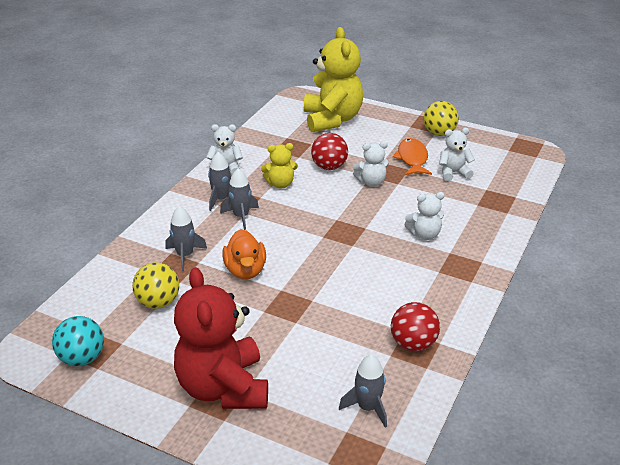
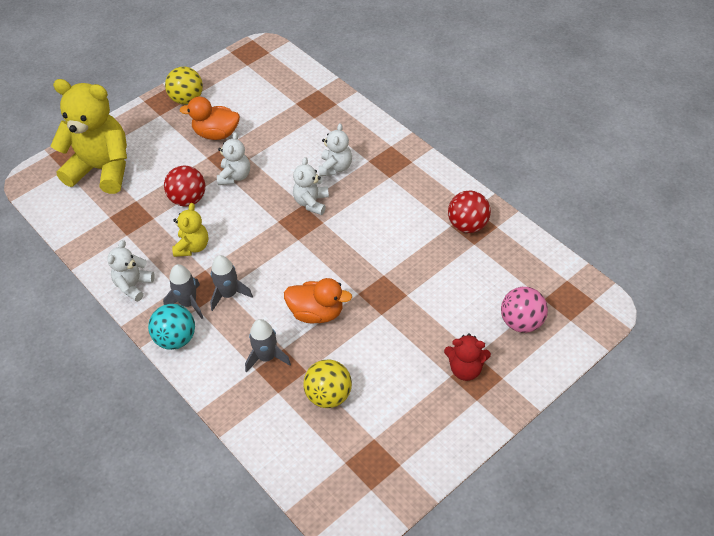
camera: 65 degrees left, 15 degrees up
(82, 358) = (381, 476): turquoise ball -> turquoise ball (176, 339)
(223, 388) = (465, 369): red teddy bear -> red teddy bear, size x0.49
(304, 419) = (521, 322): none -> pink ball
(367, 407) = (524, 277): grey rocket -> none
(412, 159) = (216, 134): orange fish -> orange duck
(453, 173) = (258, 114): white teddy bear -> white teddy bear (311, 202)

